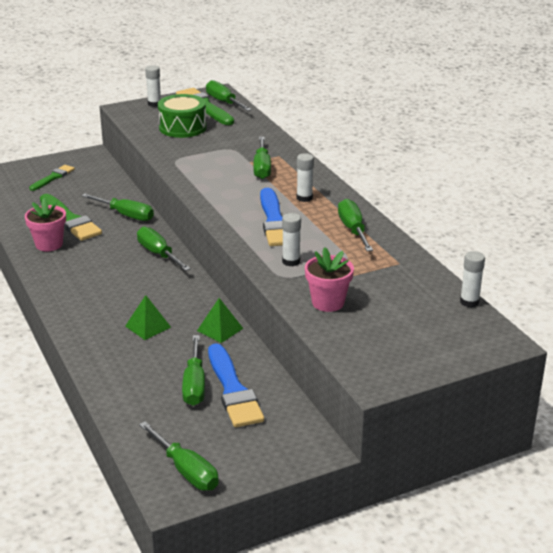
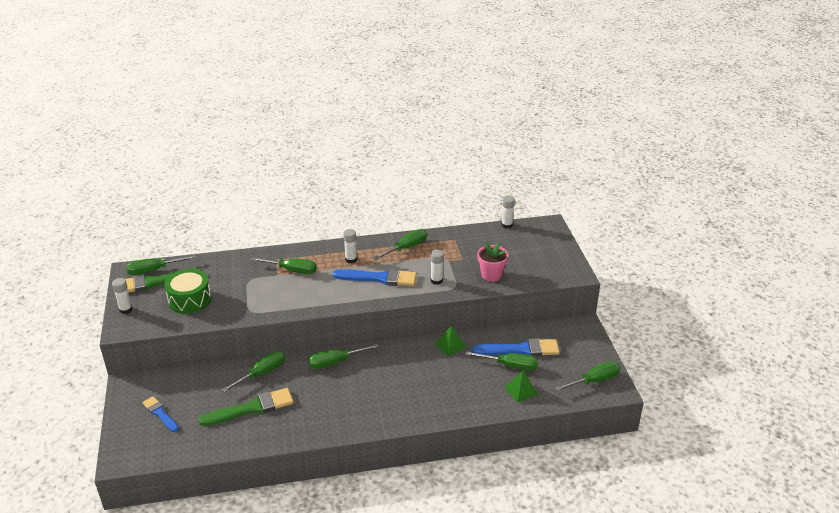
camera: 75 degrees left, 5 degrees up
(49, 244) = (288, 424): pink flower pot -> none
(53, 177) = (160, 413): green brush -> blue brush
(148, 326) = (435, 379): green pyramid -> green pyramid (521, 390)
(353, 230) = (406, 248): green screwdriver -> green screwdriver turned 135 degrees clockwise

